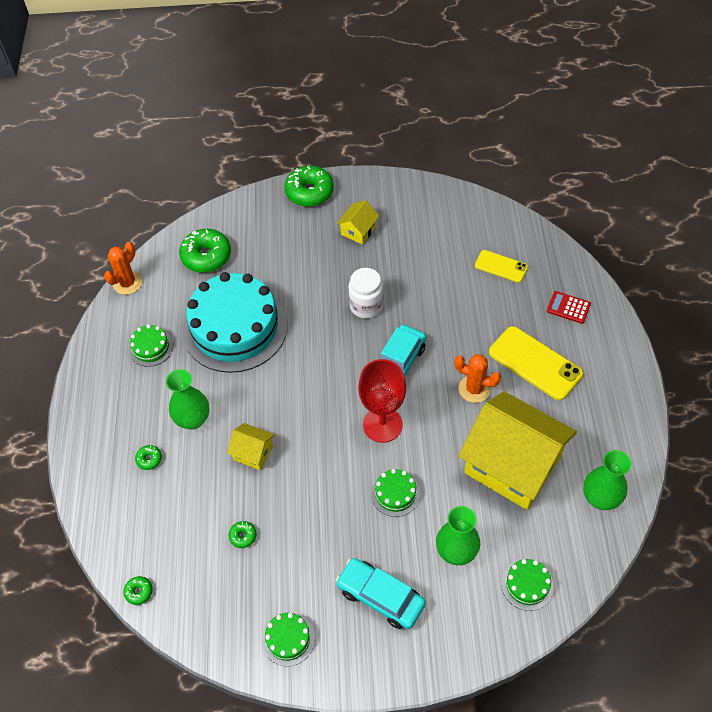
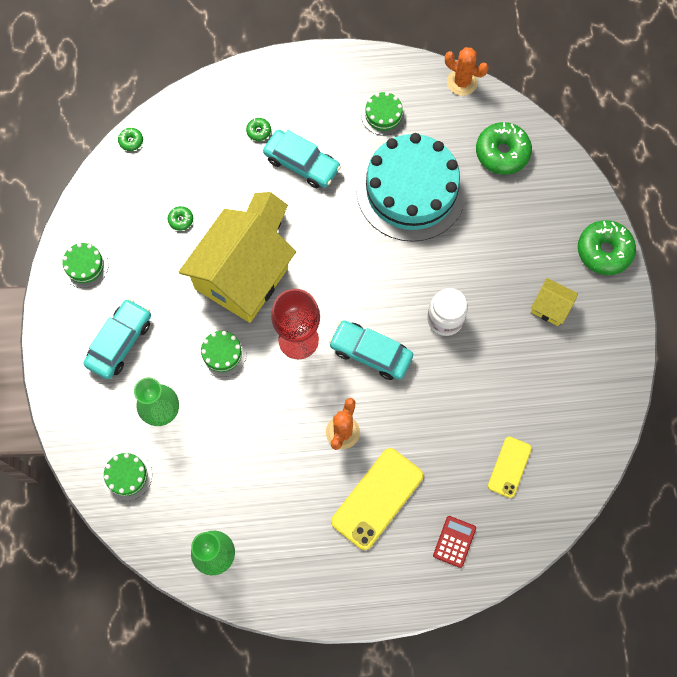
camera: 85 degrees right, 15 degrees up
(193, 419) = (302, 164): green vase -> turquoise car
(512, 465) = (253, 468): yellow house -> yellow house (241, 278)

